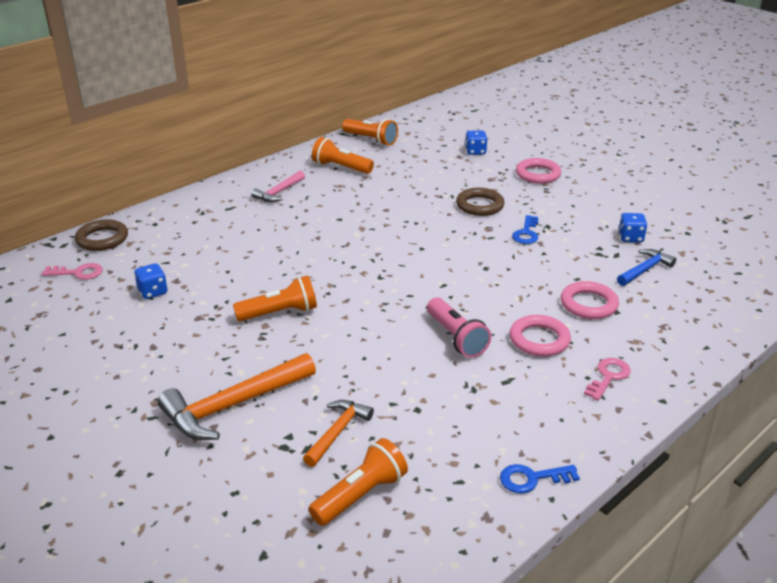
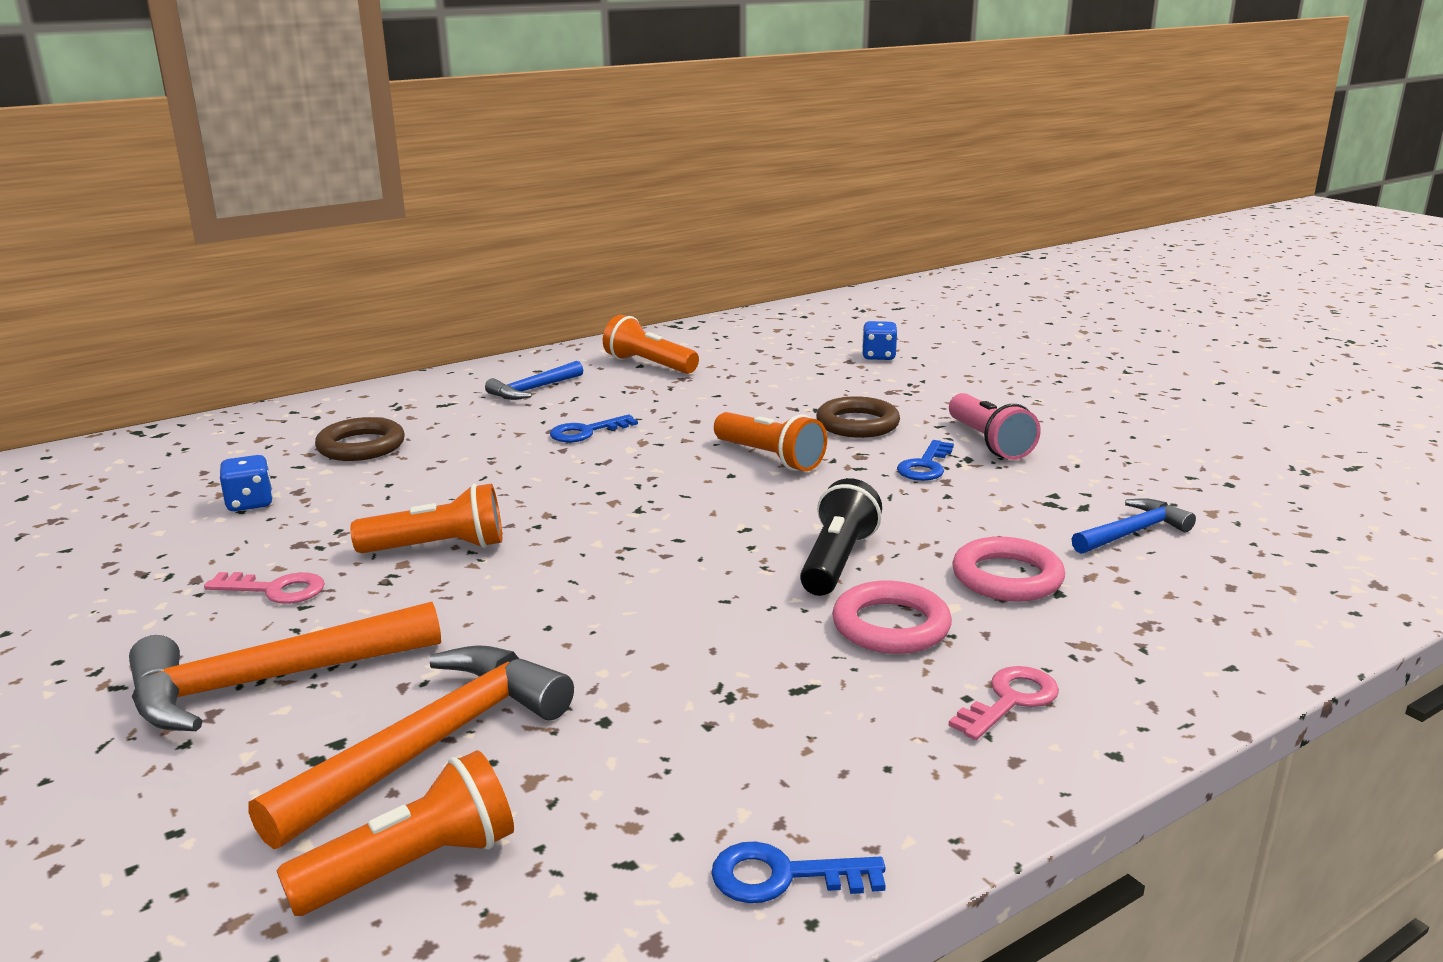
camera: 10 degrees right, 10 degrees down
(78, 273) = (153, 470): pink key -> pink key (275, 590)
(102, 239) = (223, 430): brown ring -> brown ring (361, 446)
(279, 192) = (533, 389): pink hammer -> blue hammer
(326, 223) = (586, 432): none -> blue key
(337, 432) = (432, 745): orange hammer -> orange hammer, size x1.76
(371, 140) = (714, 334): orange flashlight -> orange flashlight (770, 458)
(456, 337) = (733, 609): pink flashlight -> pink flashlight (988, 442)
(499, 302) = (837, 561): none -> black flashlight
(538, 174) = (974, 390): pink ring -> none
(630, 238) = (1117, 484): blue dice -> none

